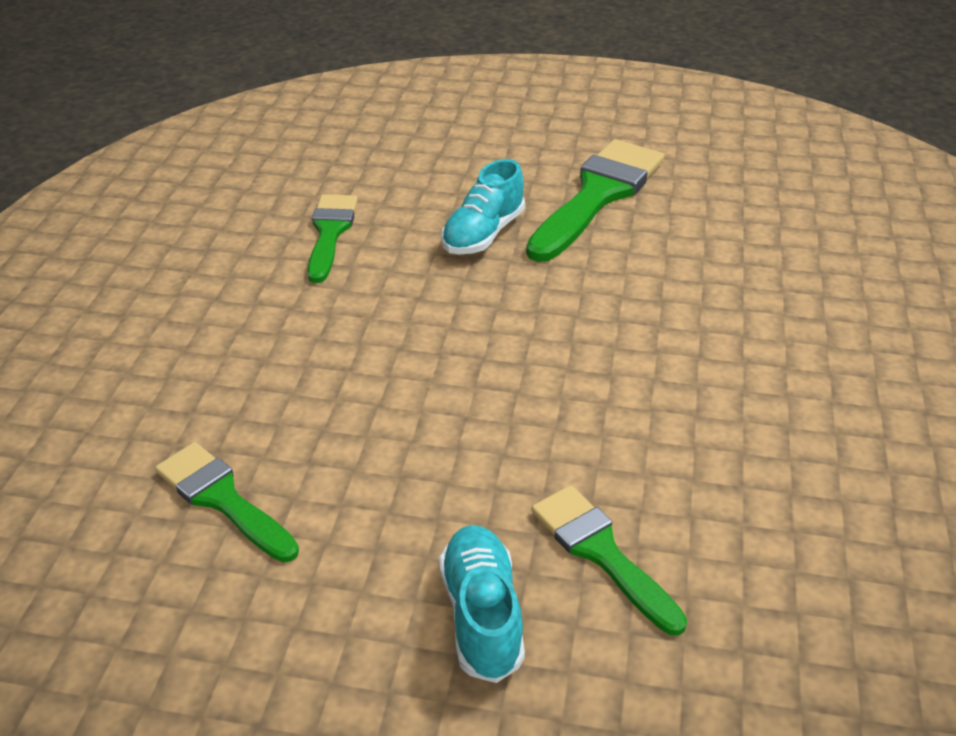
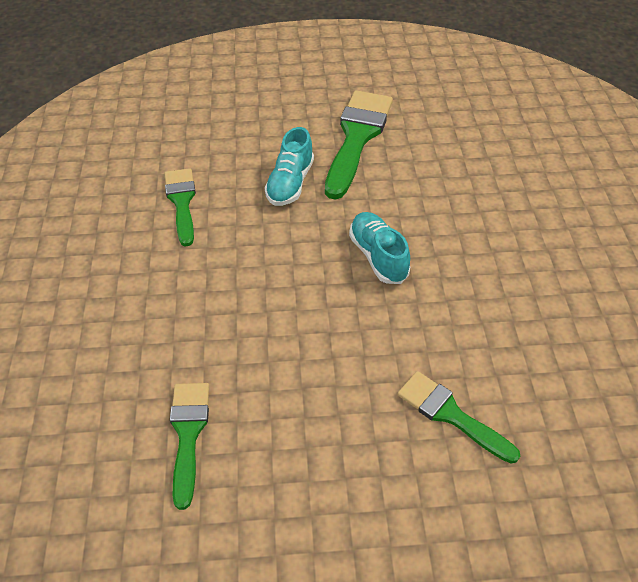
camera: 15 degrees left, 10 degrees up
(222, 499) = (188, 434): green brush -> green brush turned 60 degrees clockwise
(481, 615) = (392, 479): turquoise shoe -> turquoise shoe (378, 256)

